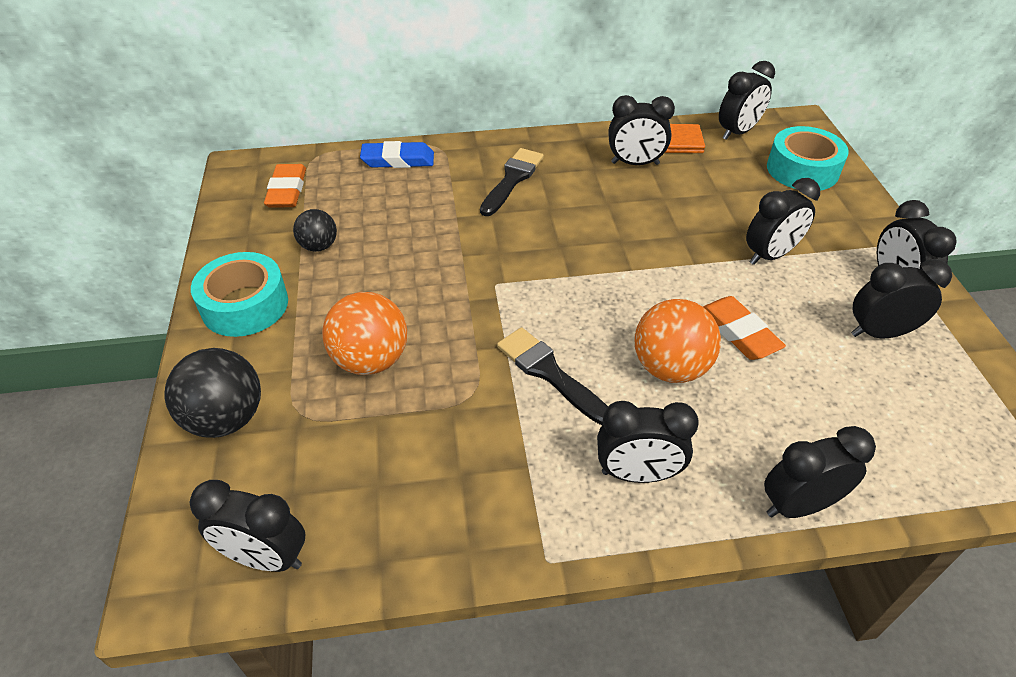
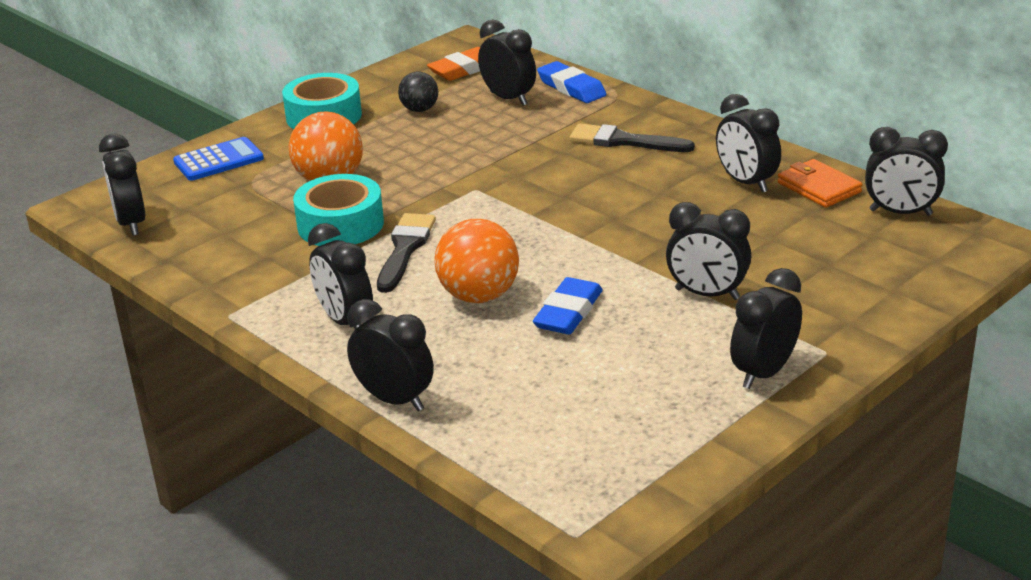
camera: 55 degrees right, 15 degrees down
(226, 419) = (218, 160): black ball -> blue calculator
(512, 179) = (624, 141): black brush -> black brush turned 150 degrees counterclockwise
(739, 332) = (568, 312): orange eraser -> blue eraser
(802, 170) = (892, 268): turquoise tape -> turquoise tape (340, 224)
(879, 333) = (671, 383): black clock -> black clock (508, 99)

